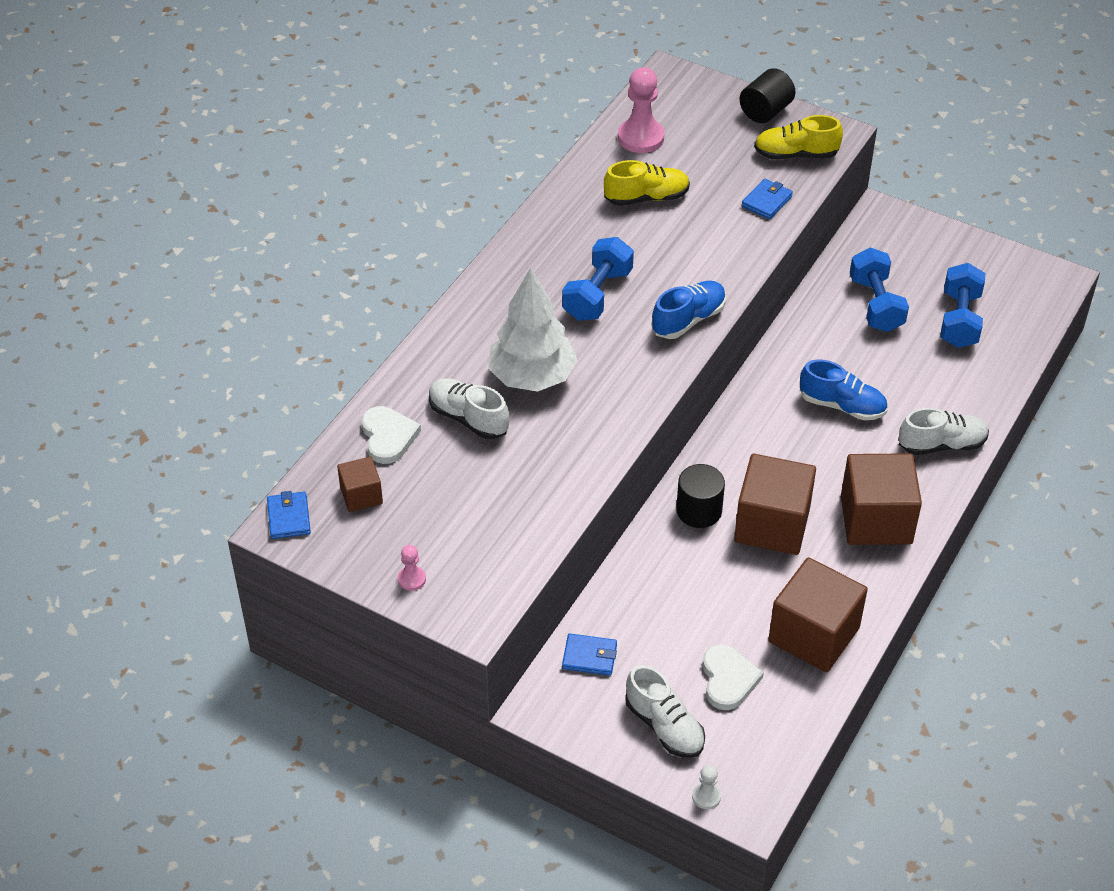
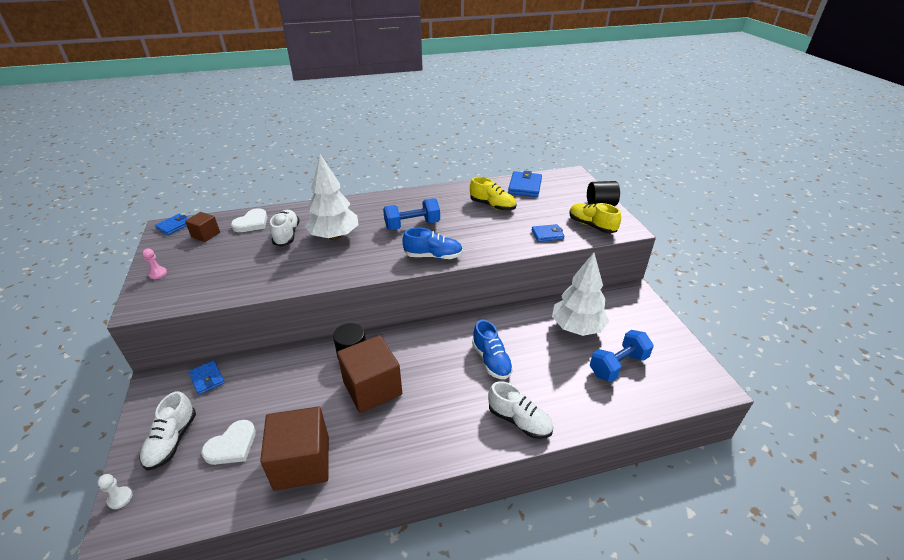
camera: 45 degrees right, 10 degrees down
(640, 137) = (524, 186): pink pawn -> blue wallet
(876, 304) = (577, 328): blue dumbbell -> white tree
(876, 520) = (425, 430): brown cube -> none

